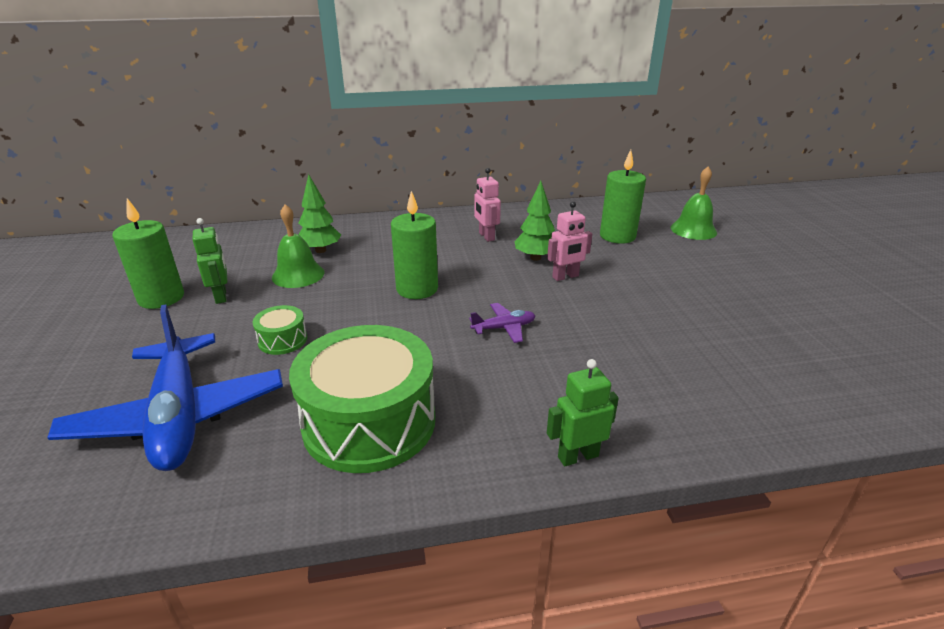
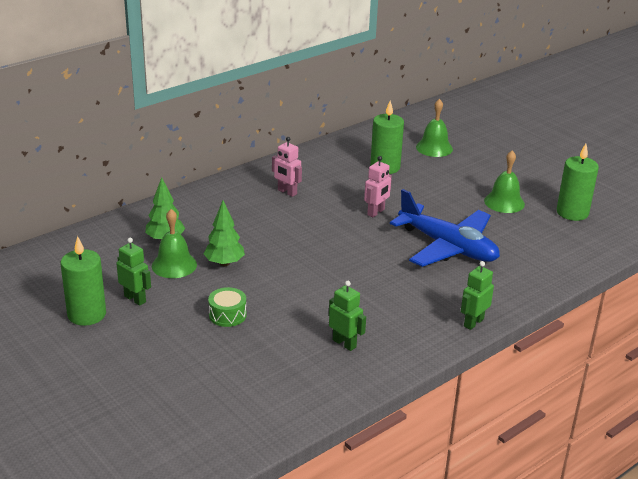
camera: 30 degrees left, 0 degrees up
(179, 416) = (222, 379): blue plane -> blue plane (448, 247)
(369, 422) = (344, 343): green drum -> green robot
(417, 289) = (280, 251): green candle -> green candle (572, 213)
(504, 328) = (368, 262): purple plane -> none
(535, 258) = (341, 202): green tree -> green tree (224, 263)
(747, 304) = (504, 202): none -> green bell

